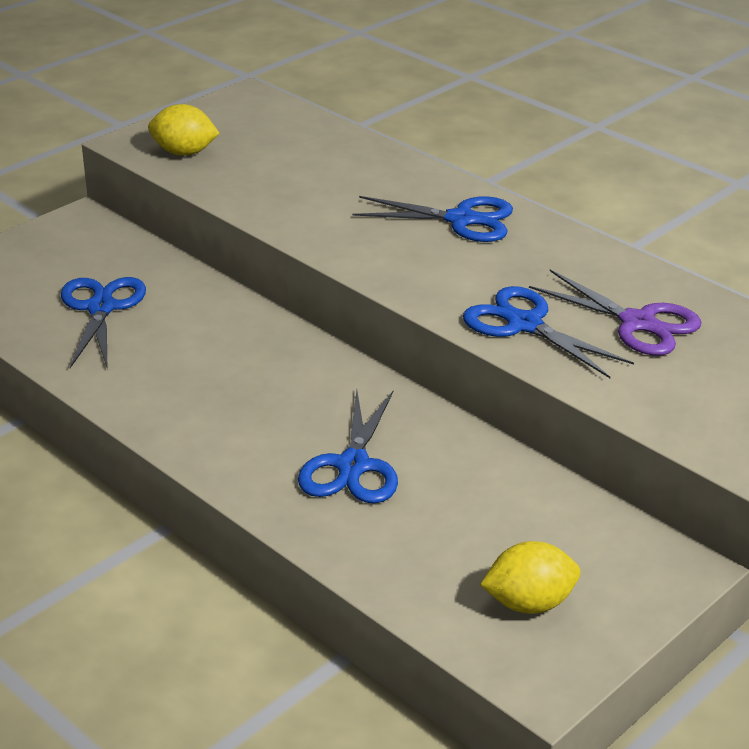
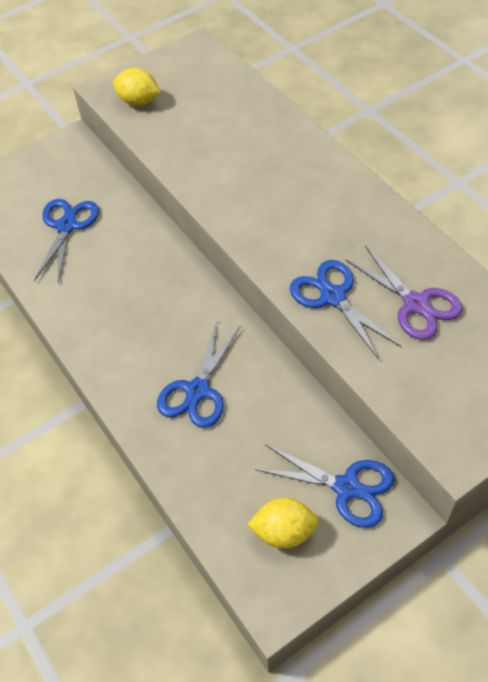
camera: 15 degrees right, 20 degrees up
(461, 219) = (315, 185): blue scissors -> blue scissors (347, 487)

